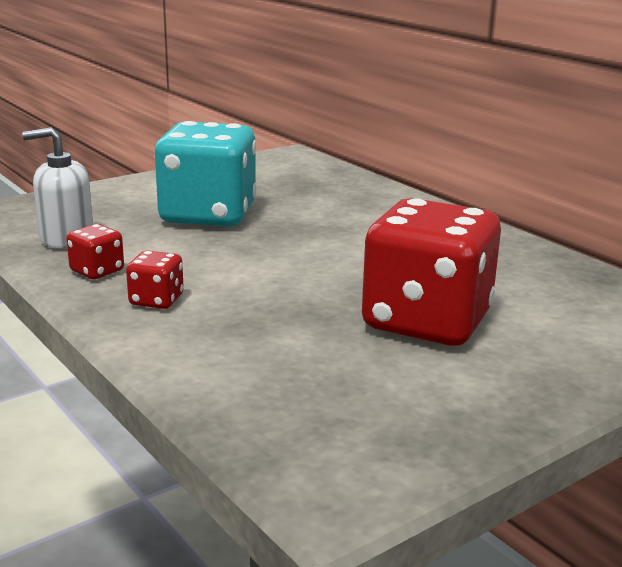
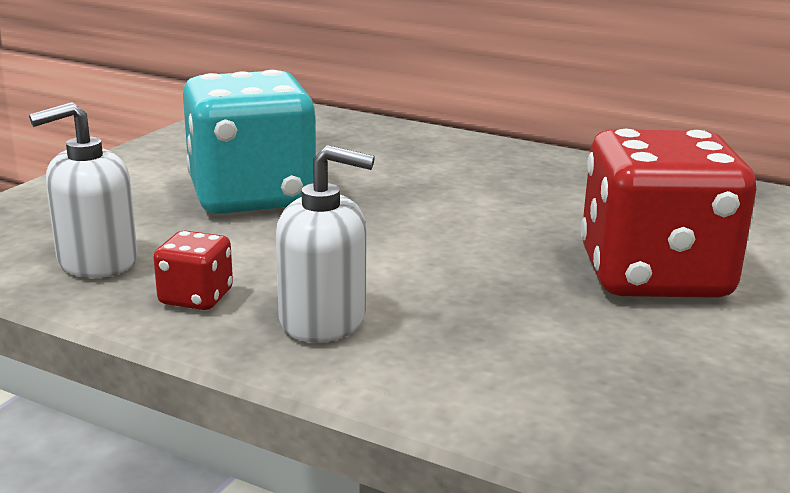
camera: 25 degrees left, 0 degrees up
(156, 300) = (323, 319): red dice -> white soap dispenser

